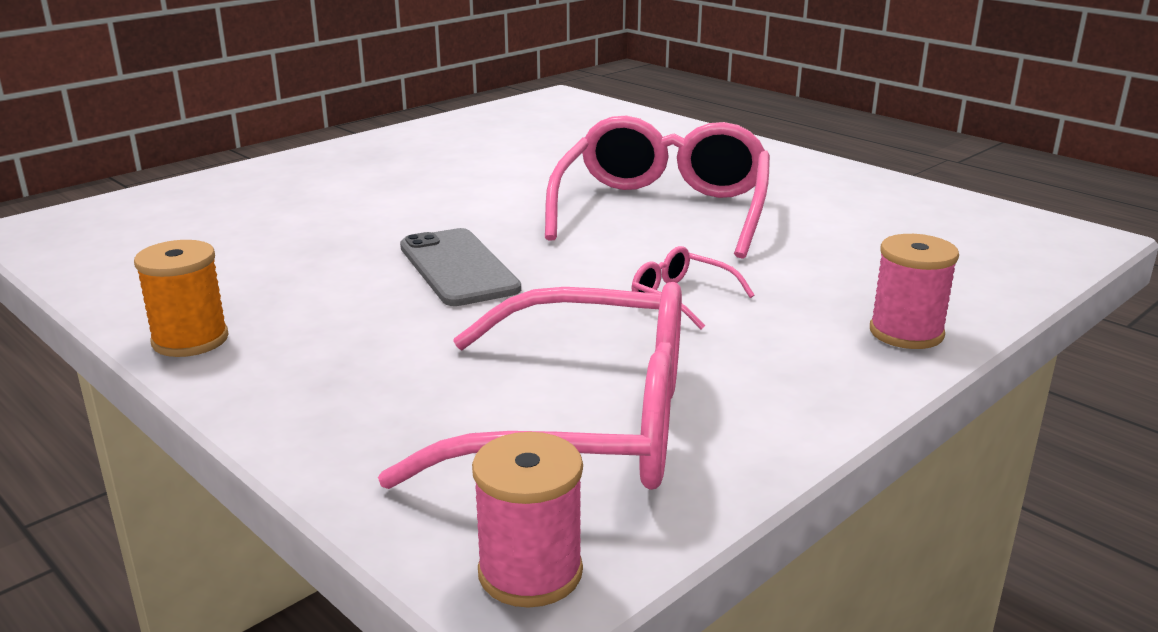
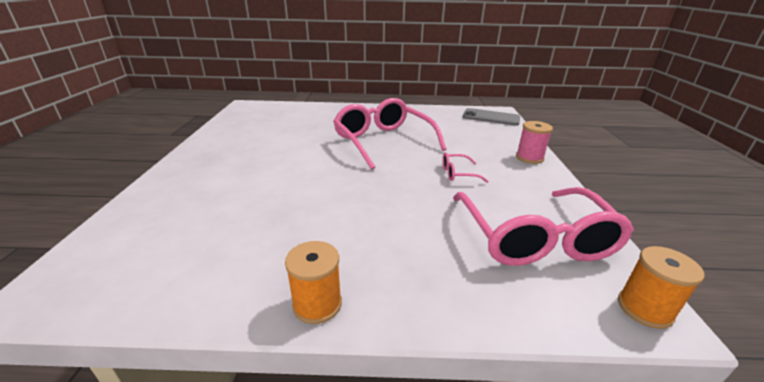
camera: 45 degrees left, 5 degrees up
(458, 268) = (362, 197): grey phone -> grey phone (491, 117)
(530, 572) = (644, 309): pink spool -> orange spool
(585, 424) = (534, 238): pink glasses -> pink glasses turned 120 degrees clockwise

